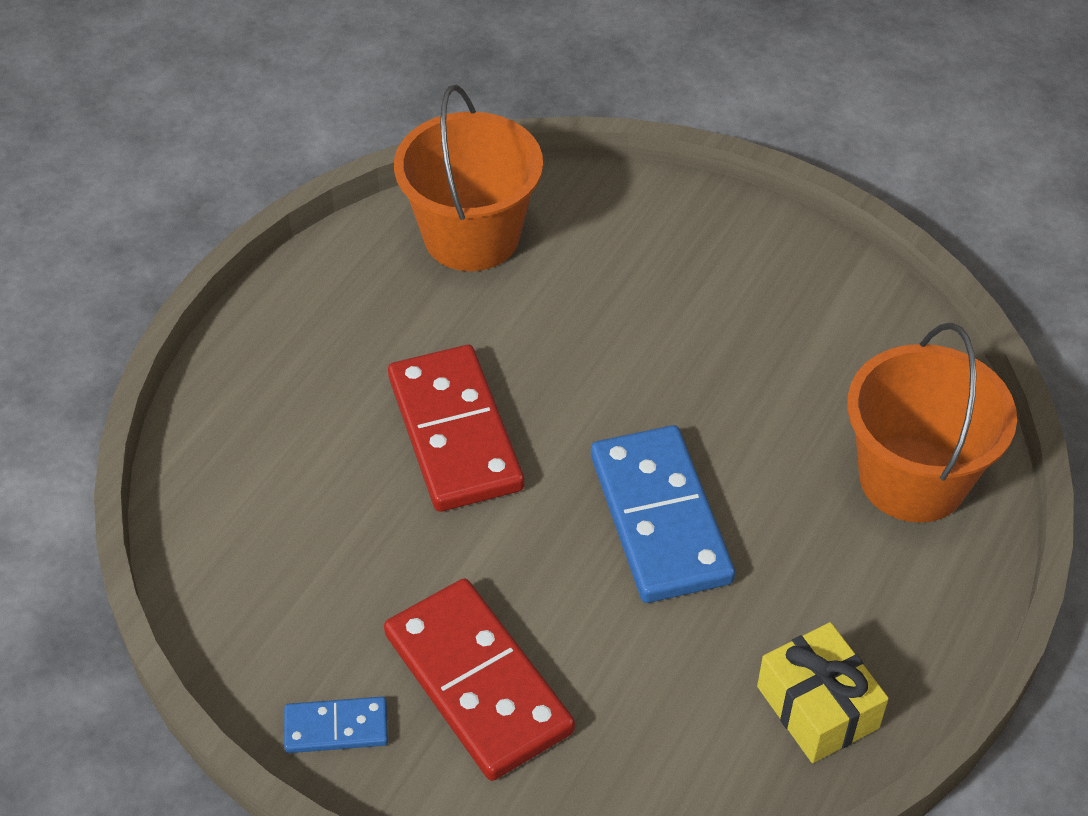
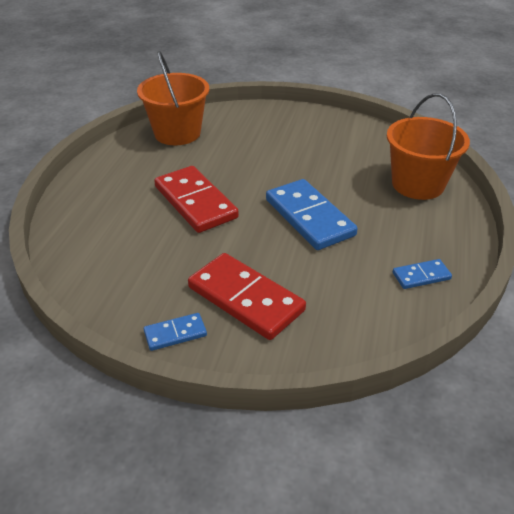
camera: 15 degrees left, 10 degrees down
(817, 707) = (421, 276): yellow gift -> blue domino

